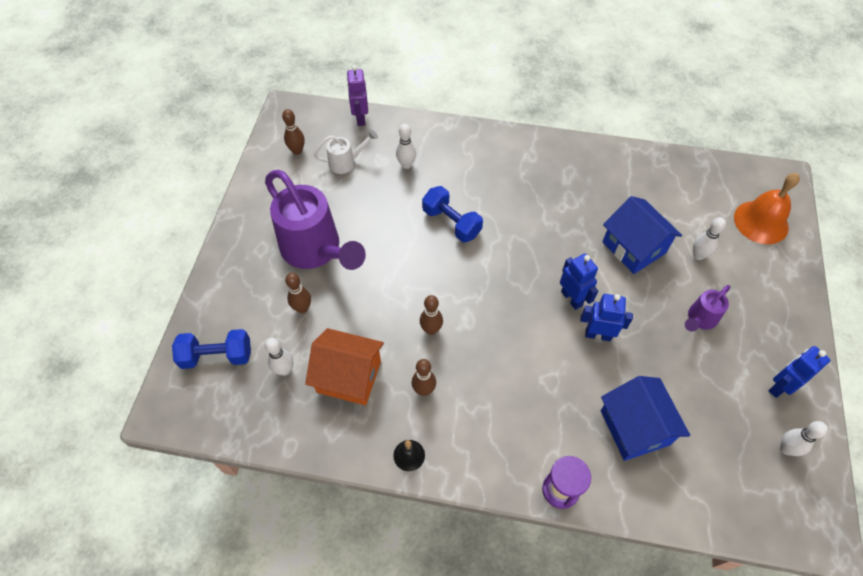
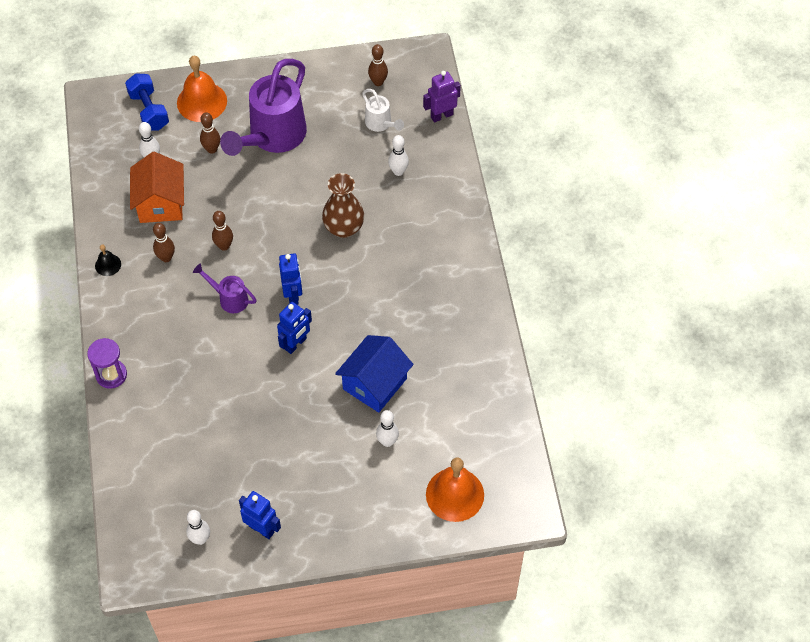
camera: 70 degrees right, 0 degrees up
(235, 301) = (202, 102): none -> orange bell
(451, 223) = (344, 228): blue dumbbell -> brown vase
(598, 335) = (264, 372): blue robot -> blue robot (293, 295)
(634, 427) = (182, 418): blue house -> none
(700, 319) = (311, 453): purple watering can -> purple watering can (229, 299)

